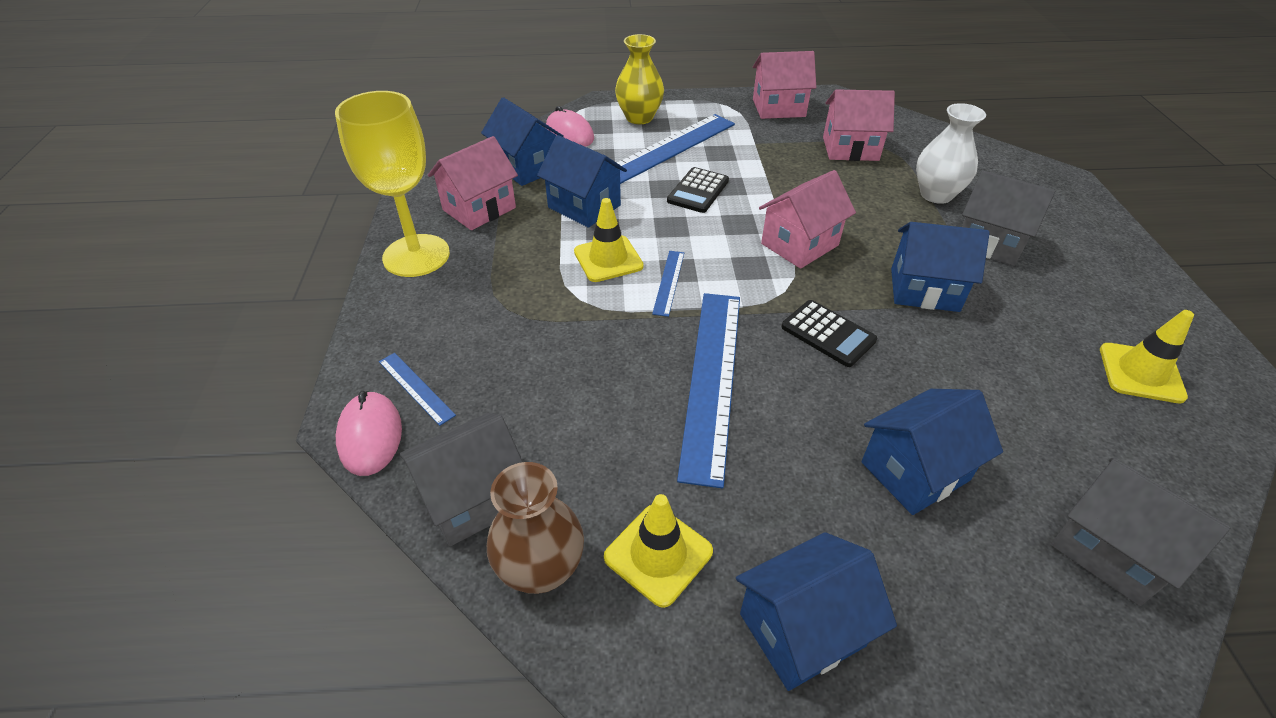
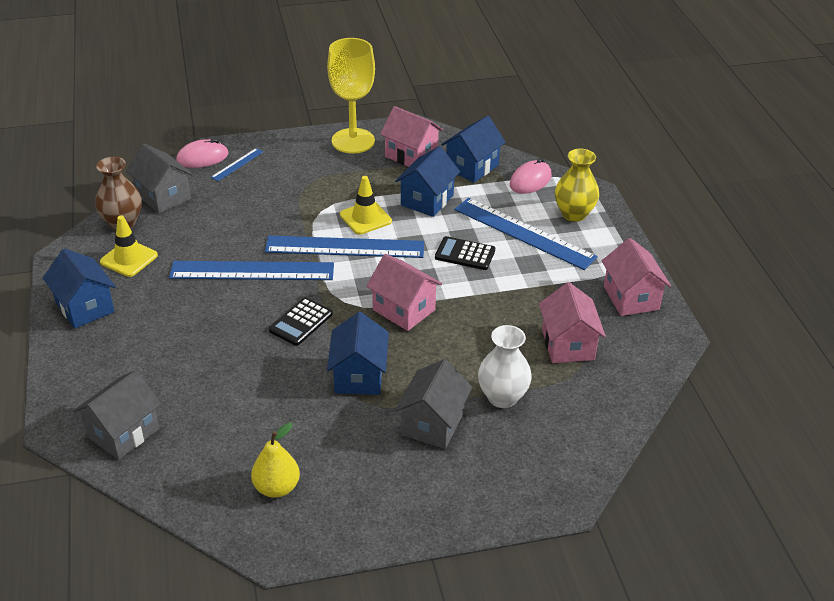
camera: 80 degrees right, 5 degrees down
(668, 282) = (345, 247): blue ruler -> blue ruler, size x2.21
(915, 471) = (181, 355): blue house -> none
(1141, 373) = (276, 487): yellow traffic cone -> yellow pear

